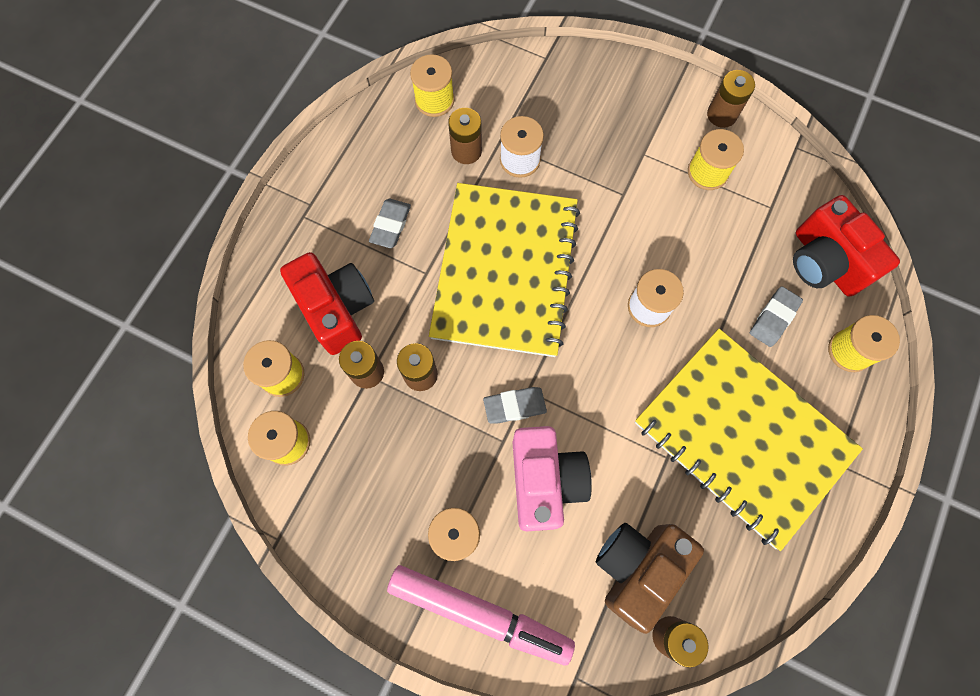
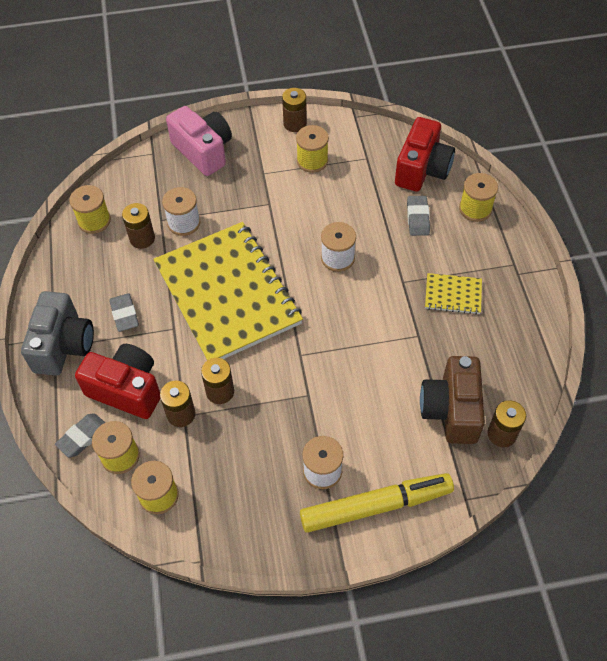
camera: 35 degrees left, 15 degrees down
(313, 220) = (63, 345): none -> grey camera
(479, 613) = (376, 506): pink marker -> yellow marker
(515, 406) = (299, 369): grey eraser -> grey eraser (83, 437)
(544, 481) = (354, 400): pink camera -> pink camera (203, 151)
(742, 437) = (453, 295): yellow notebook -> yellow notebook, size x0.40
(825, 262) = (422, 169): red camera -> red camera turned 90 degrees counterclockwise

